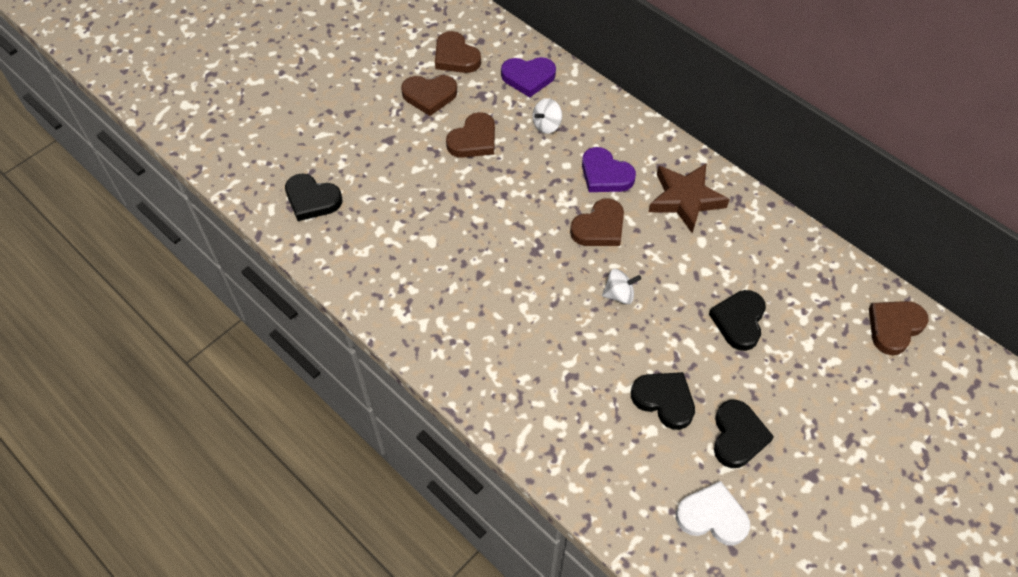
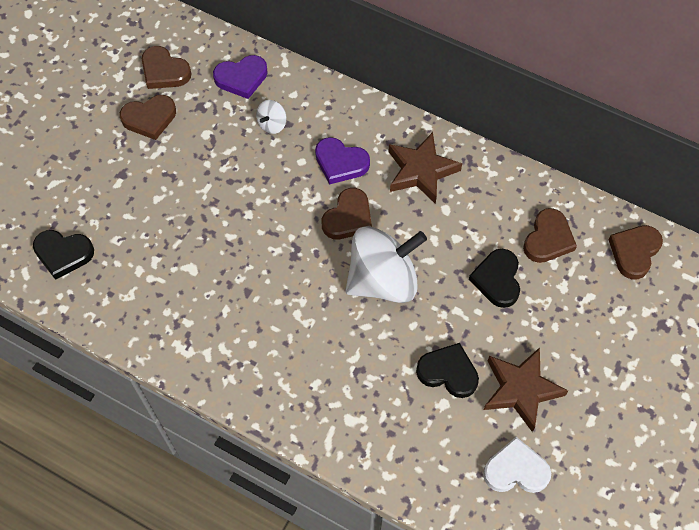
camera: 15 degrees left, 5 degrees up
(473, 140) = (205, 155): brown heart -> brown heart (548, 239)
(619, 294) = (383, 280): white spinning top -> white spinning top, size x2.36
(737, 436) = (521, 389): black heart -> brown star

